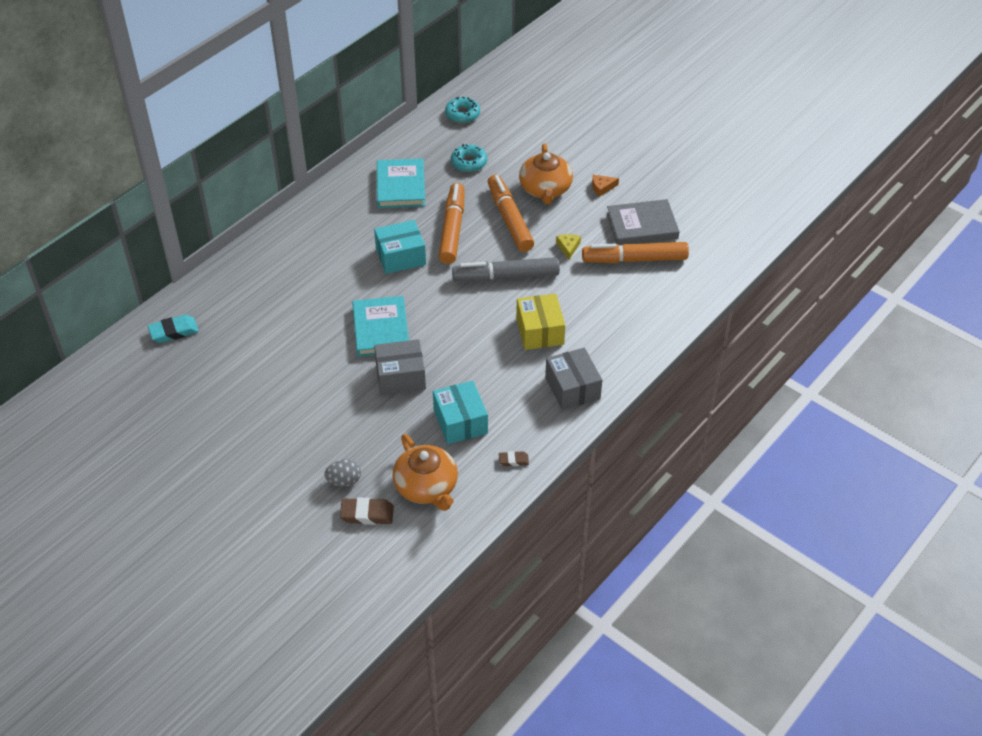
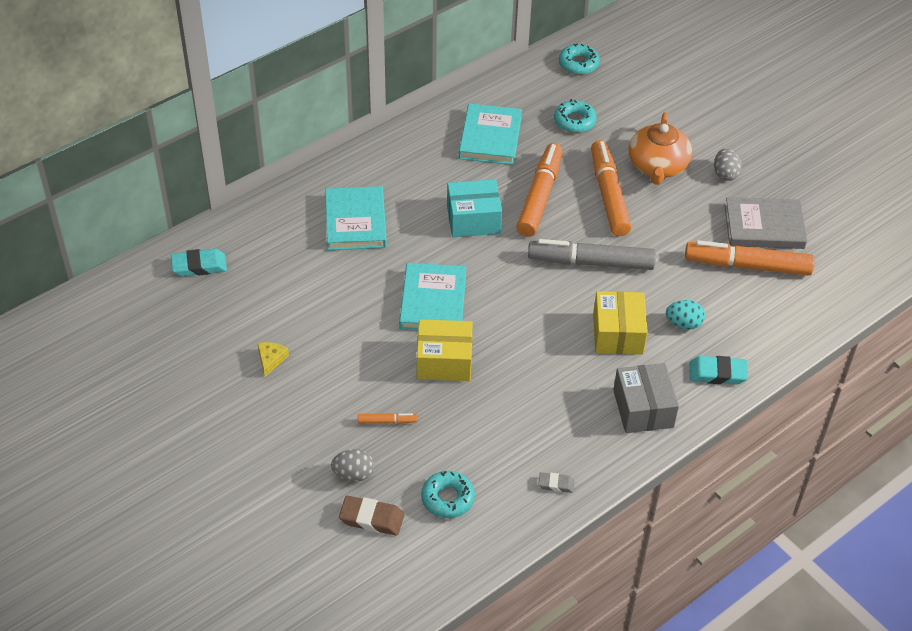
camera: 10 degrees right, 0 degrees up
(301, 274) = (355, 222): none -> turquoise book
(363, 433) = (387, 421): none -> orange marker
(400, 376) = (444, 361): grey box -> yellow box
(427, 487) = (447, 498): orange teapot -> turquoise donut
(460, 422) = (503, 427): turquoise box -> none
(513, 460) = (556, 484): brown eraser -> grey eraser
(568, 247) = (671, 239): yellow cheese -> yellow cheese (271, 359)
(592, 314) = (683, 324): none -> turquoise egg
(602, 187) = (725, 174): orange cheese -> grey egg
(627, 350) = (717, 373): none -> turquoise eraser

